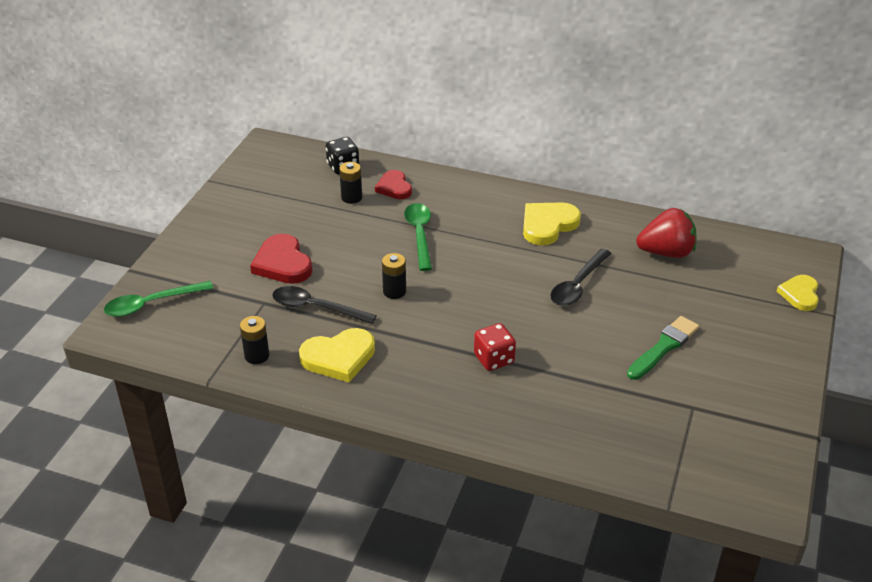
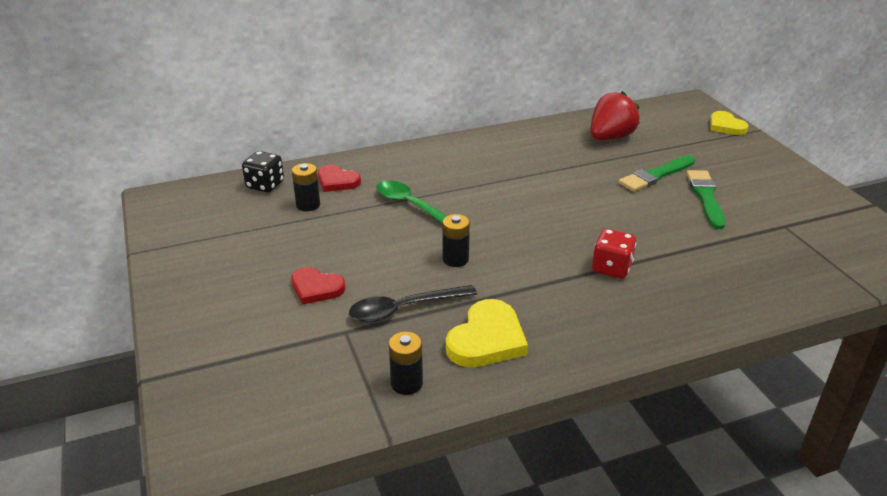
camera: 40 degrees left, 5 degrees down
(152, 304) = (218, 400): green spoon -> none
(282, 263) = (316, 288): red heart -> red heart, size x0.67
(548, 225) = (503, 155): yellow heart -> none
(578, 285) = (587, 185): black spoon -> none
(651, 306) = (655, 175): none -> green brush

